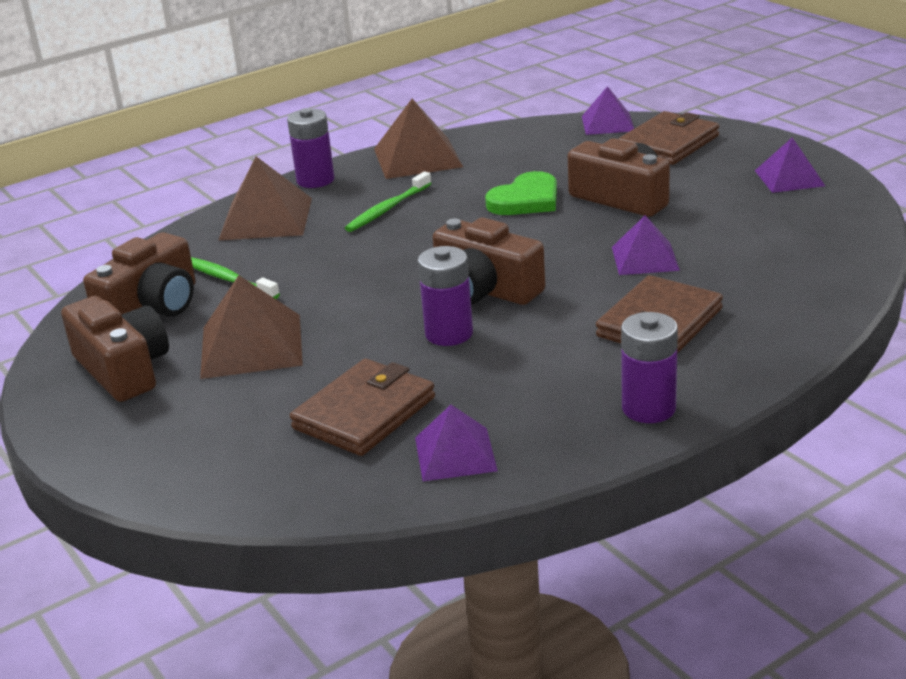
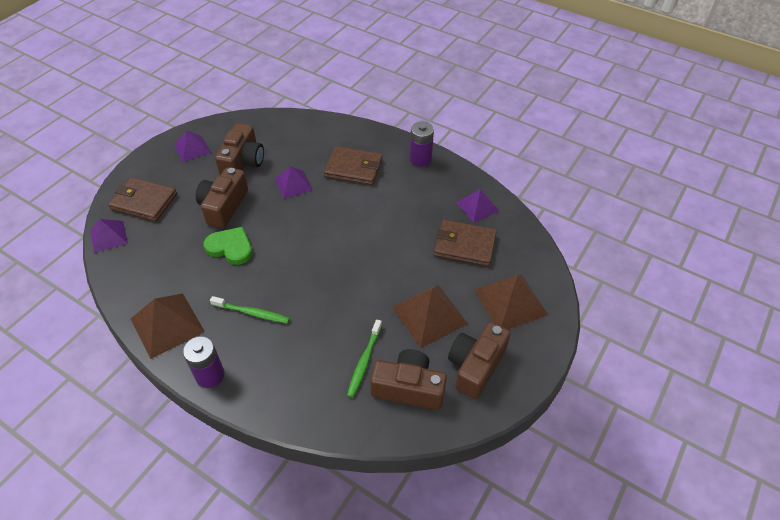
camera: 115 degrees left, 20 degrees up
(266, 218) = (276, 380): brown pyramid -> brown pyramid (510, 302)
(449, 334) = (388, 237): purple battery -> none
(485, 290) = (341, 235): brown camera -> brown camera (243, 162)

